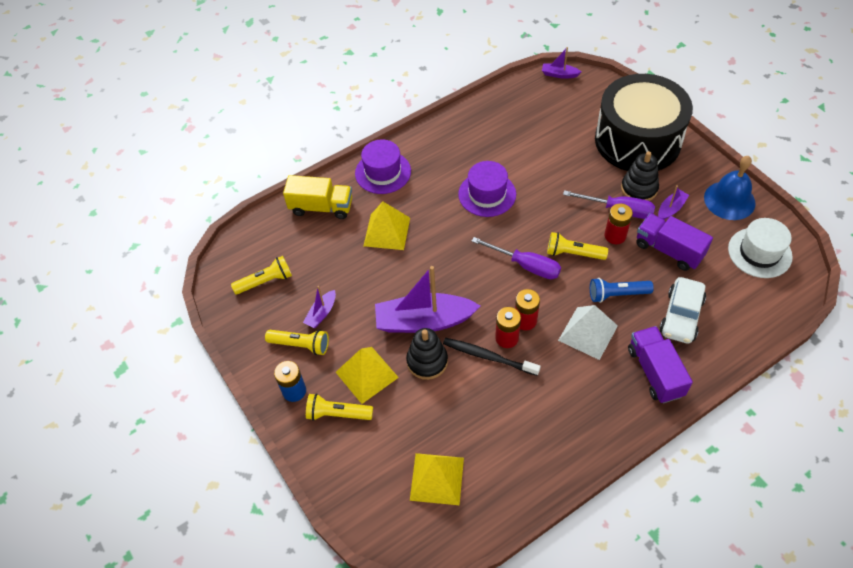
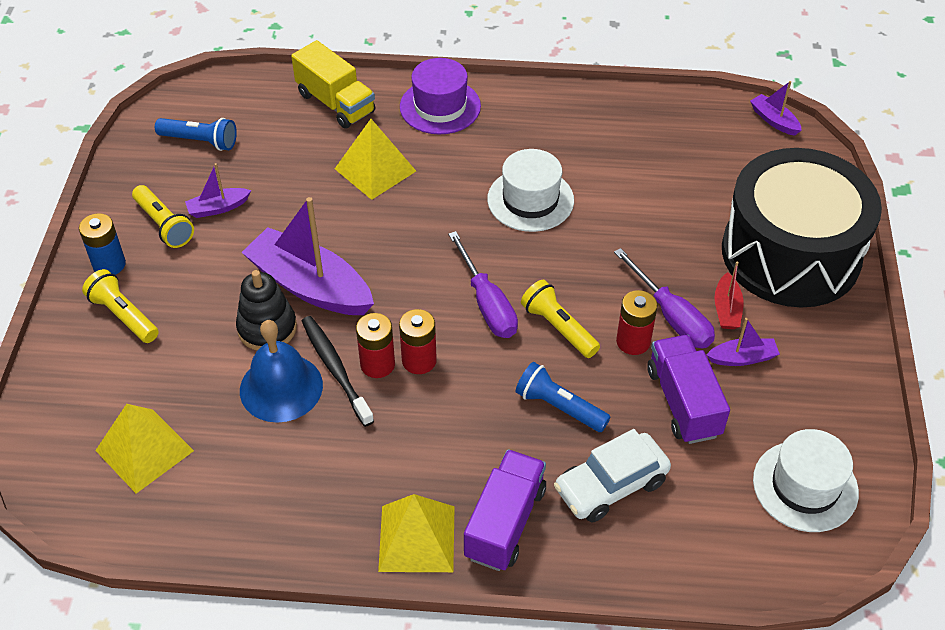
camera: 35 degrees right, 5 degrees down
(265, 281) = (200, 141): yellow flashlight -> blue flashlight
(366, 374) = (193, 298): yellow pyramid -> yellow pyramid (417, 538)
(487, 194) = (530, 200): purple hat -> white hat
(588, 333) = (475, 424): white pyramid -> none
(639, 189) = (726, 309): black stacking toy -> red boat
(729, 200) = (836, 398): blue bell -> blue bell (281, 387)

